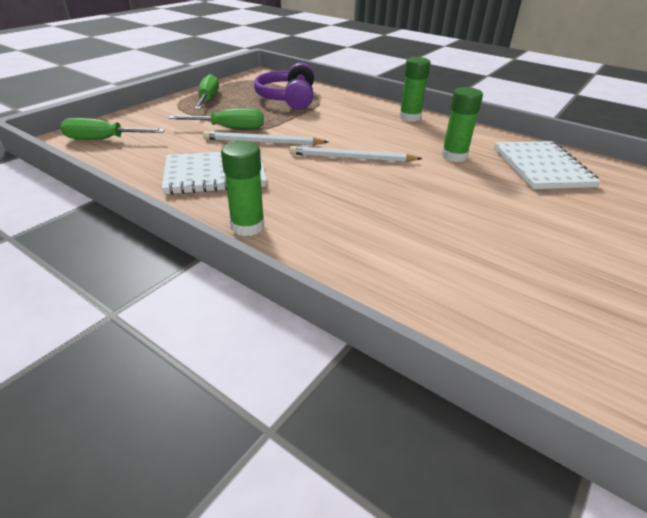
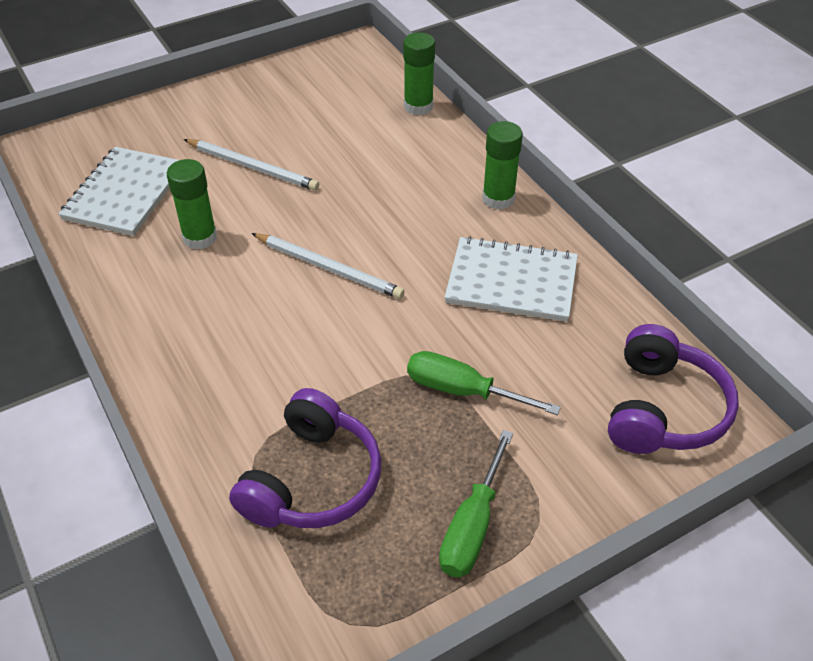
camera: 155 degrees left, 10 degrees up
(104, 139) = (663, 409): green screwdriver -> purple headphones
(262, 142) = (427, 336): white pencil -> white pencil (253, 167)
(410, 117) = (156, 343): green glue stick -> green glue stick (418, 106)

